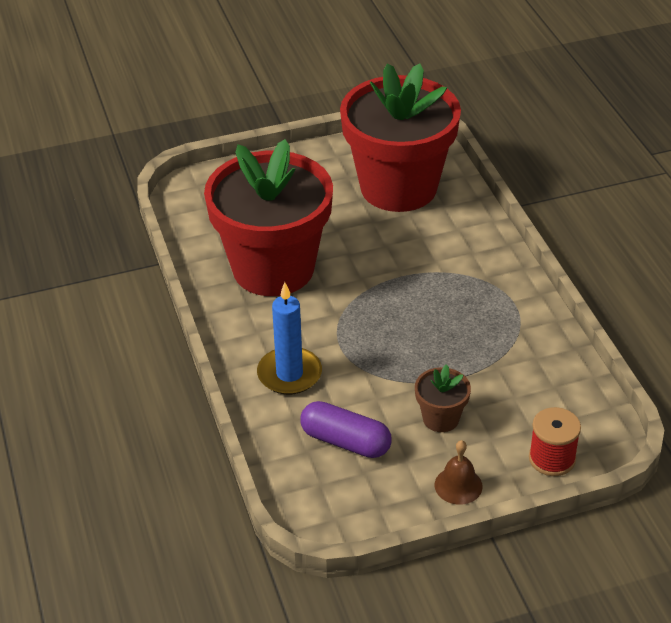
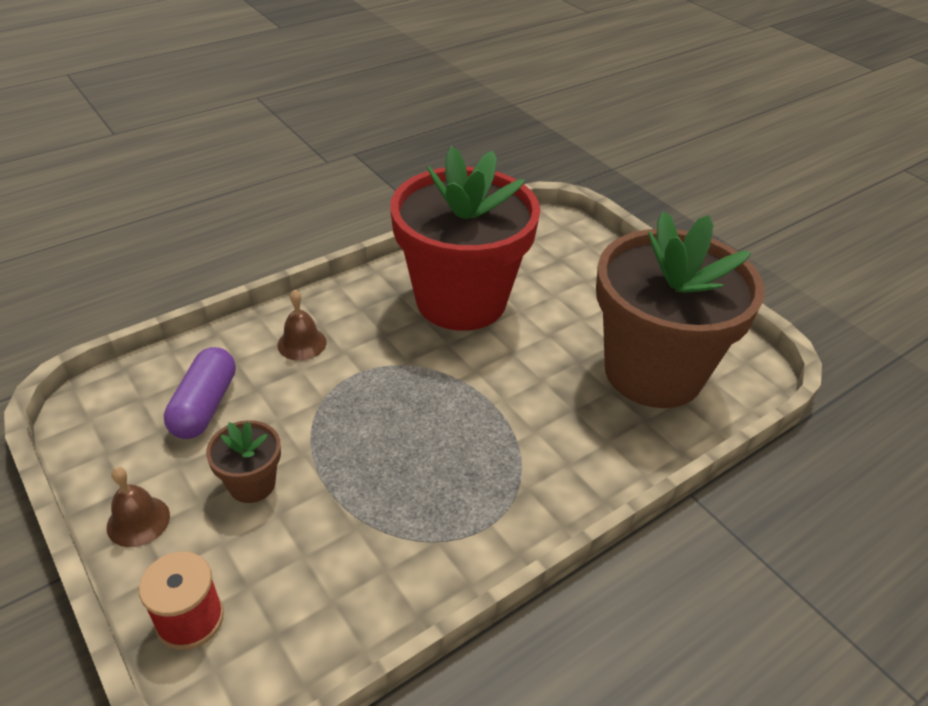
camera: 70 degrees right, 0 degrees up
(289, 374) = (302, 343): blue candle -> brown bell
(398, 187) = (653, 372): red flower pot -> brown flower pot

